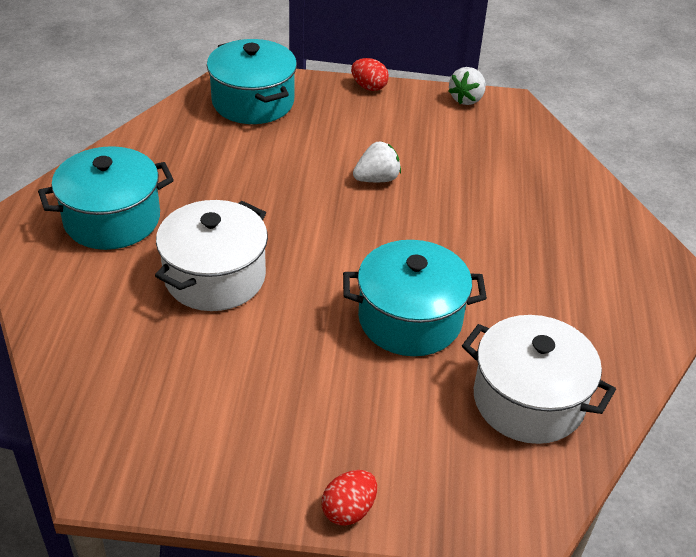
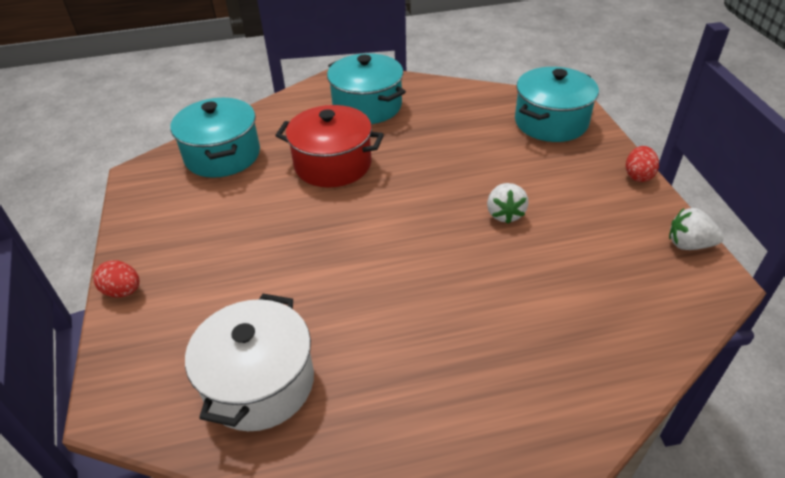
camera: 75 degrees right, 0 degrees up
(215, 277) = (333, 164): white pot -> red pot
(377, 179) = (504, 214): white strawberry -> white strawberry turned 45 degrees clockwise
(410, 319) = (332, 278): turquoise pot -> turquoise pot (222, 155)

